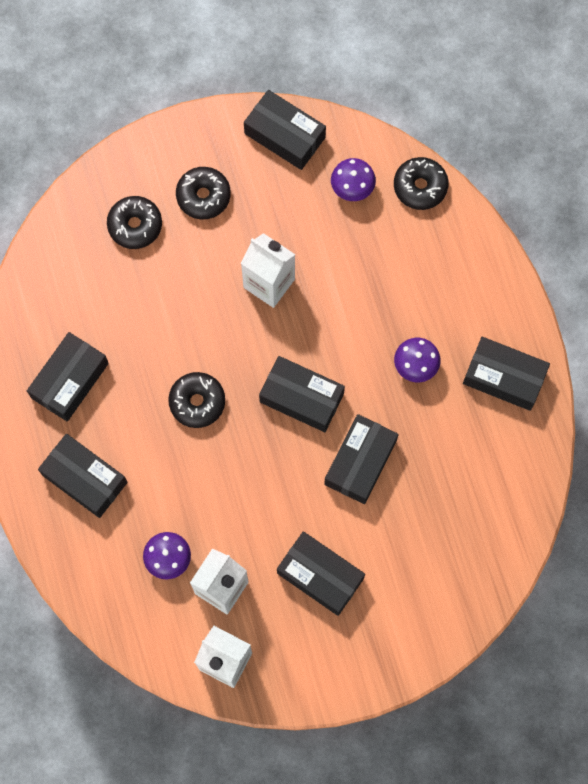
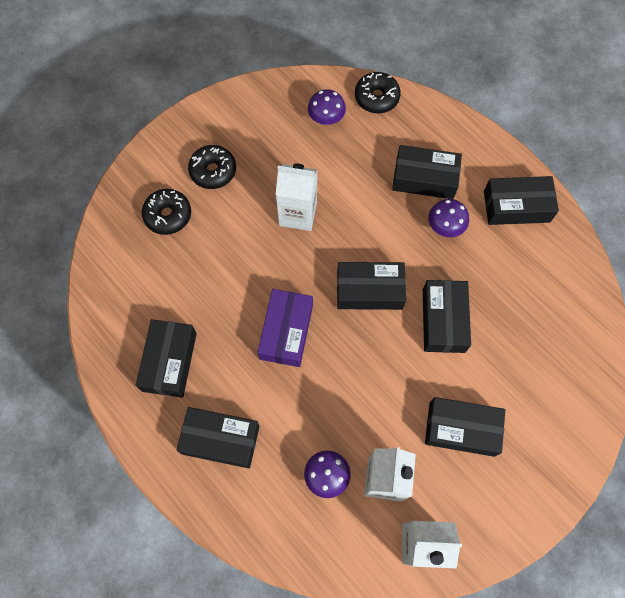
camera: 25 degrees left, 5 degrees down
(197, 402) = (286, 332): black donut -> purple box
(284, 135) = (255, 103): black box -> black box (424, 178)

